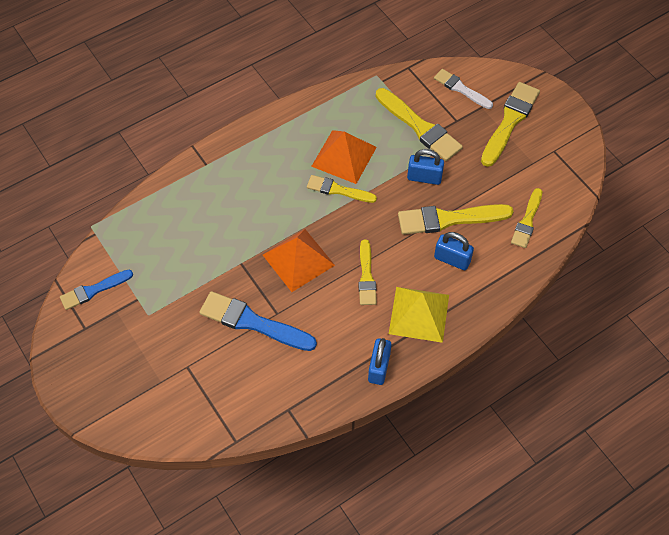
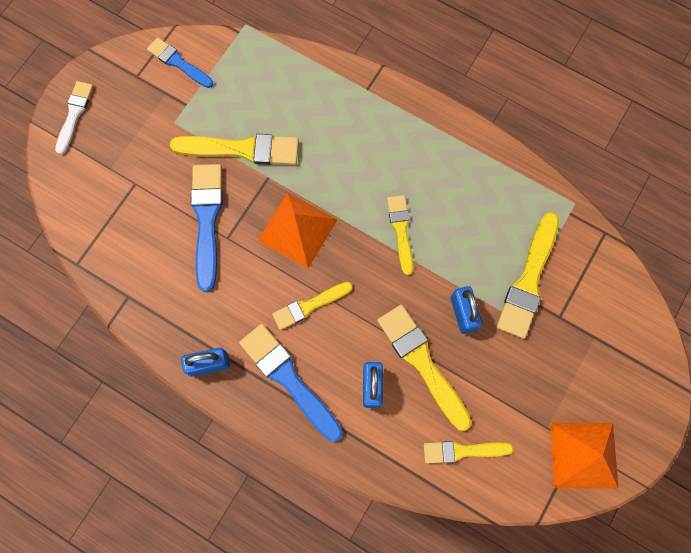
camera: 65 degrees right, 15 degrees up
(344, 156) = (446, 218): orange pyramid -> orange pyramid (584, 455)
(419, 314) = (289, 379): yellow pyramid -> blue brush
(461, 89) = (608, 303): white brush -> white brush (74, 114)
(510, 121) = (592, 378): yellow brush -> yellow brush (242, 149)

